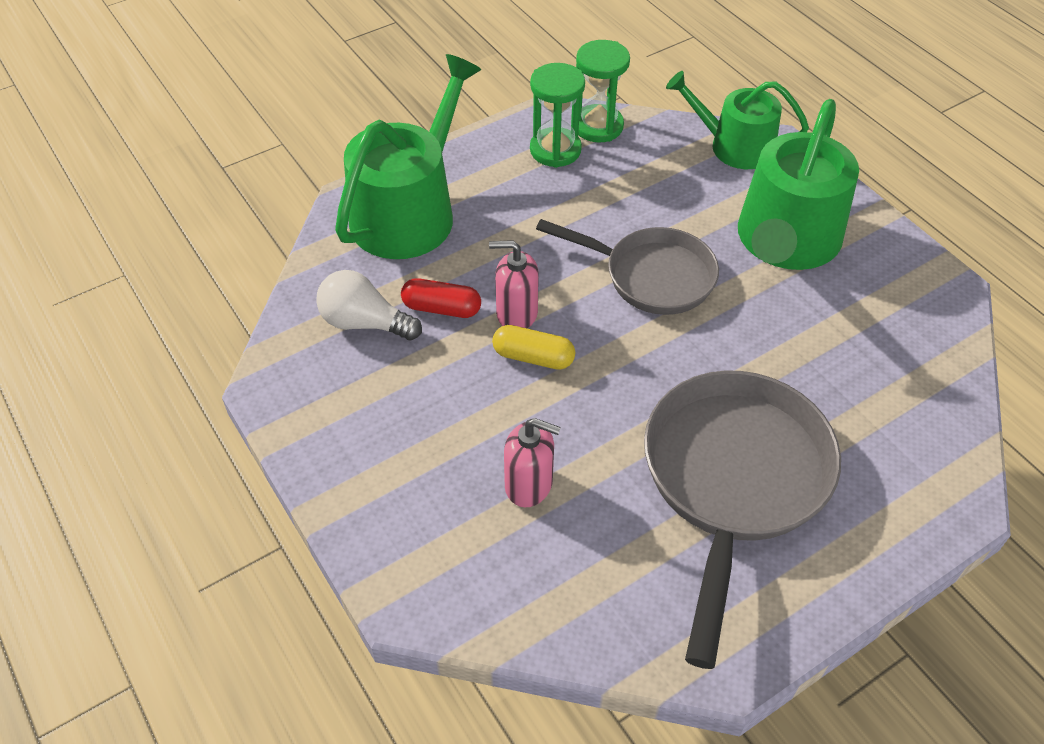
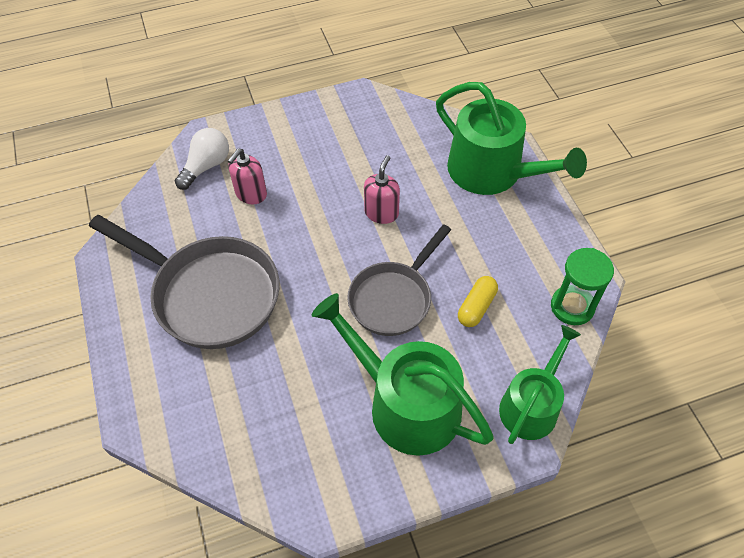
camera: 105 degrees right, 5 degrees up
(365, 323) = (396, 138): white light bulb -> white light bulb (206, 166)
(441, 308) = (397, 176): red capsule -> none
(533, 357) = (342, 214): yellow capsule -> yellow capsule (476, 307)
(555, 150) = (545, 270): green hourglass -> none

